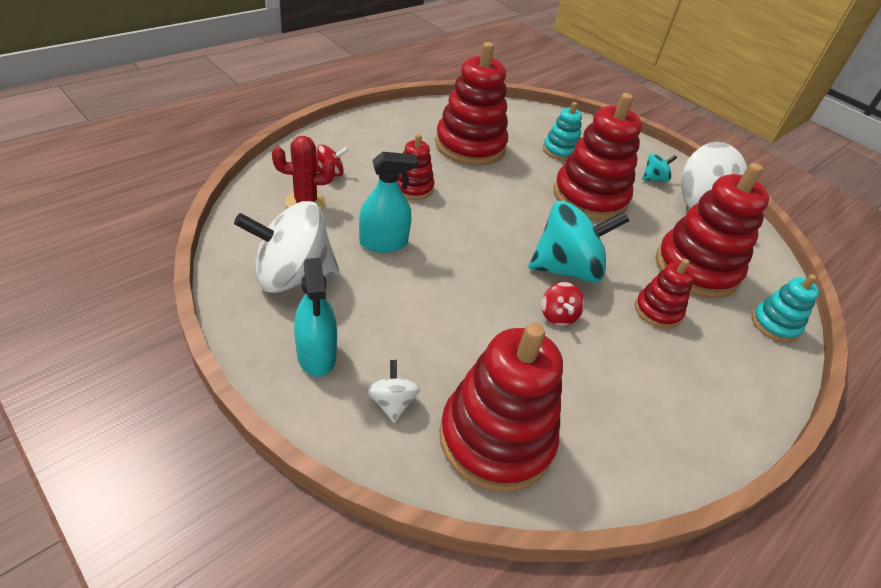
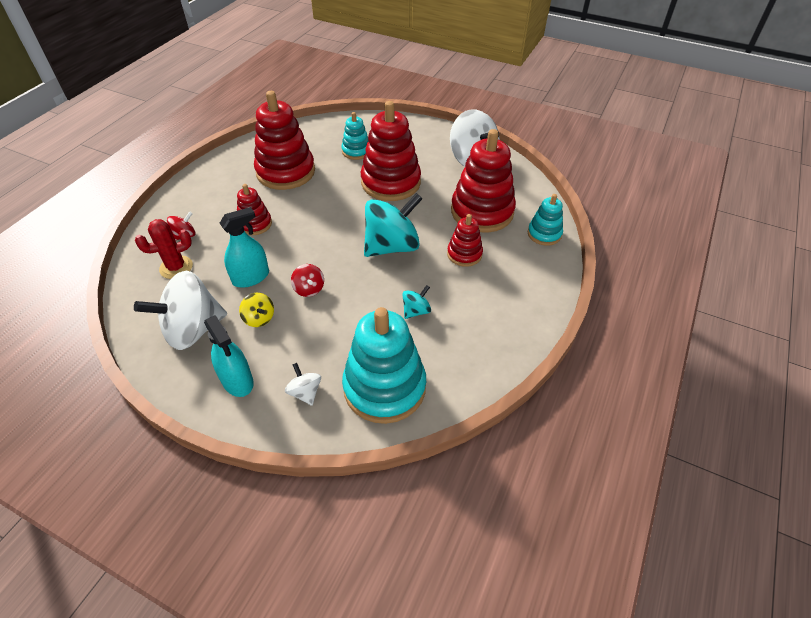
camera: 15 degrees left, 5 degrees up
(373, 292) = (259, 318): none -> yellow spinning top
(496, 438) = (384, 387): red stacking toy -> turquoise stacking toy
(558, 315) = (397, 284): red spinning top -> red spinning top (309, 289)
(654, 179) = (433, 150): turquoise spinning top -> turquoise spinning top (416, 311)

